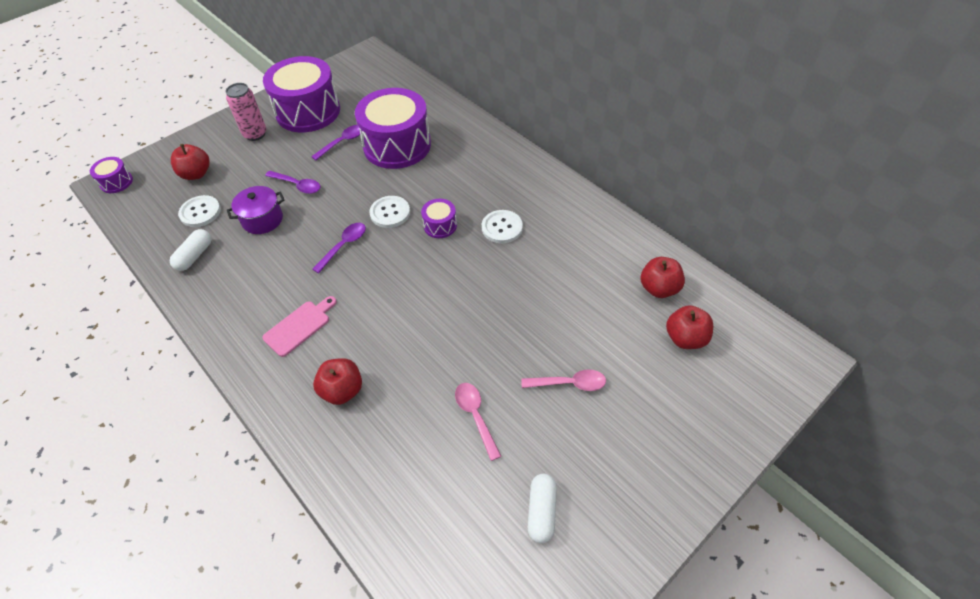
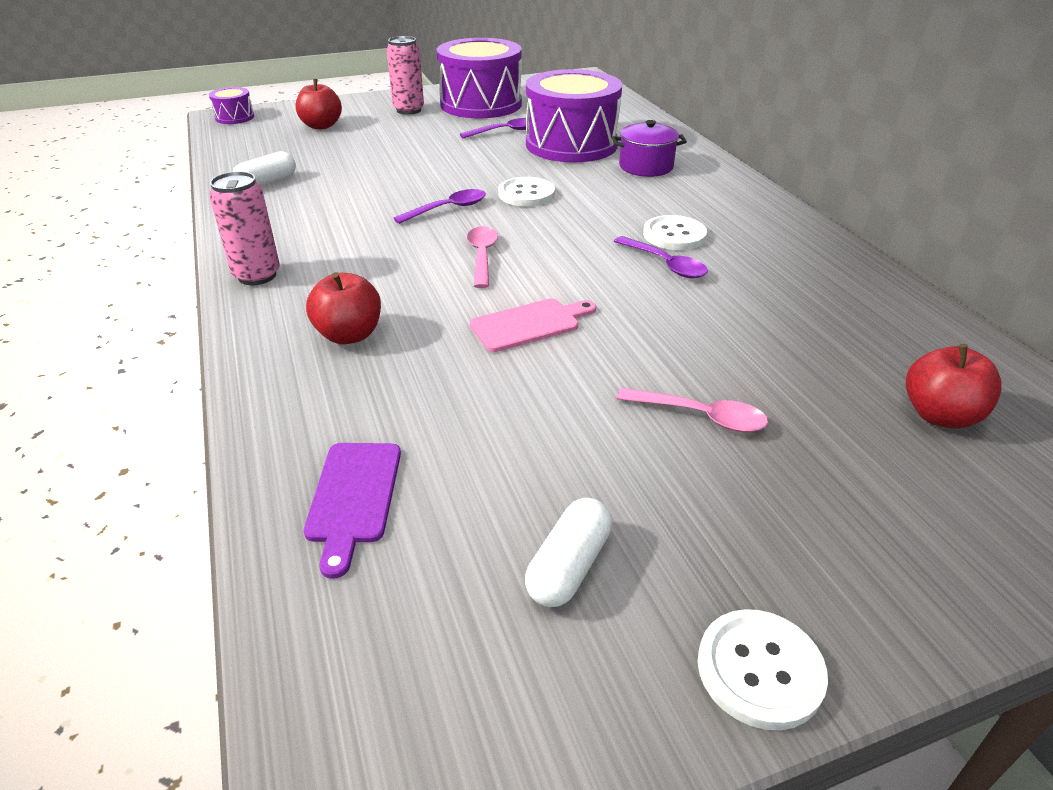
camera: 20 degrees right, 15 degrees down
(200, 212) = (302, 152): white button -> white button (760, 670)
(249, 357) = (257, 275): none -> pink can
(262, 219) = (366, 170): purple pot -> purple pot (646, 167)
(297, 185) = (428, 153): purple spoon -> purple spoon (665, 264)
(299, 326) = (340, 263): pink cutting board -> pink cutting board (529, 324)
(413, 512) = (354, 497): none -> purple cutting board
(440, 225) = (586, 217): purple drum -> none
(475, 416) = (524, 413): pink spoon -> pink spoon (482, 256)
(659, 288) = (908, 346): red apple -> none

